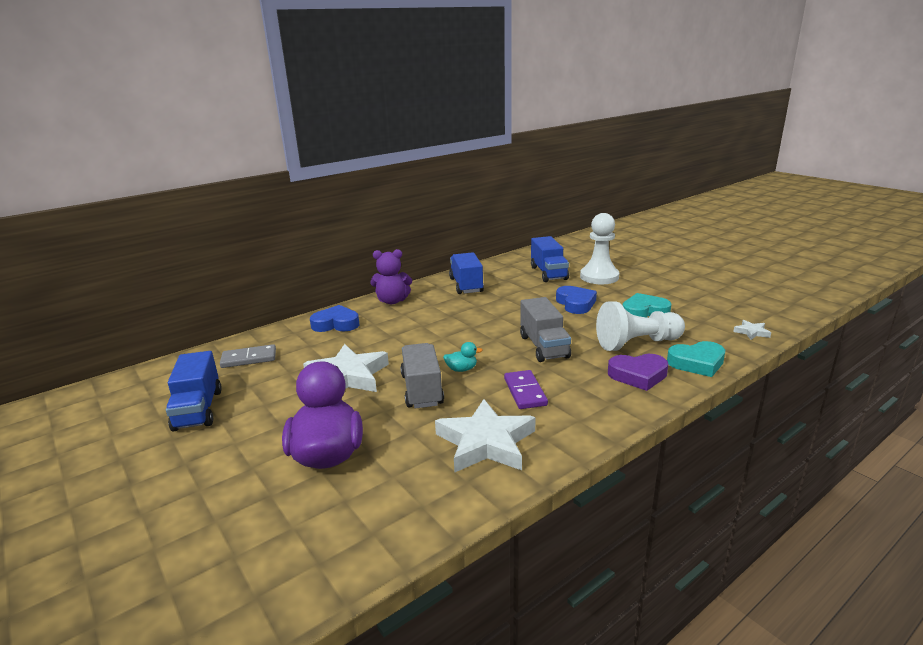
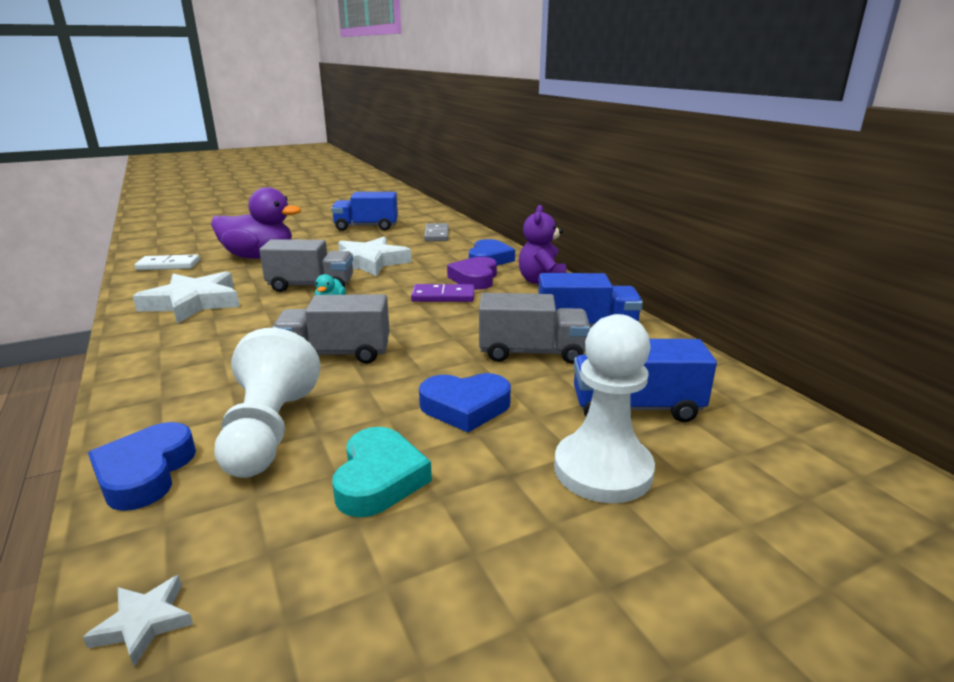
camera: 100 degrees right, 0 degrees up
(367, 523) = (168, 265): none -> white domino
(507, 295) = (531, 352): none -> grey truck
(525, 392) = (247, 328): purple domino -> purple domino (443, 296)
(638, 375) = (186, 405): purple heart -> purple heart (475, 278)
(697, 363) = (145, 473): turquoise heart -> blue heart

